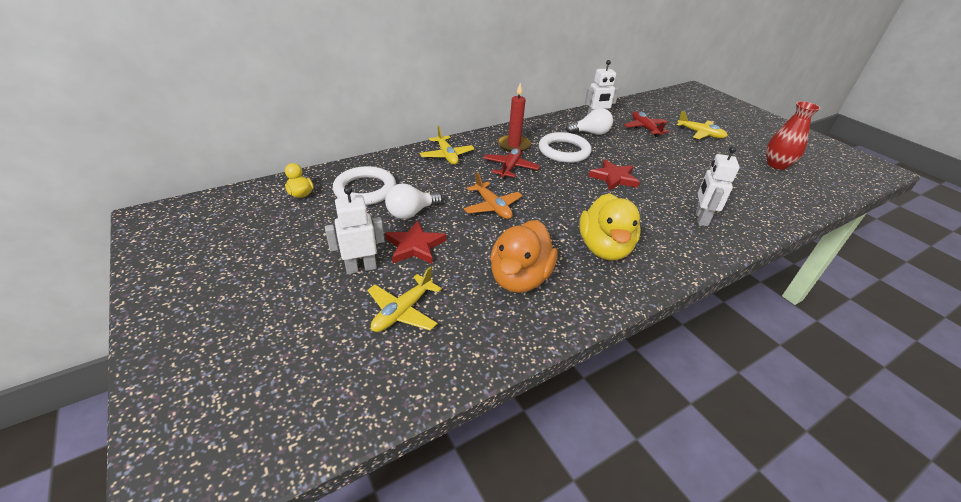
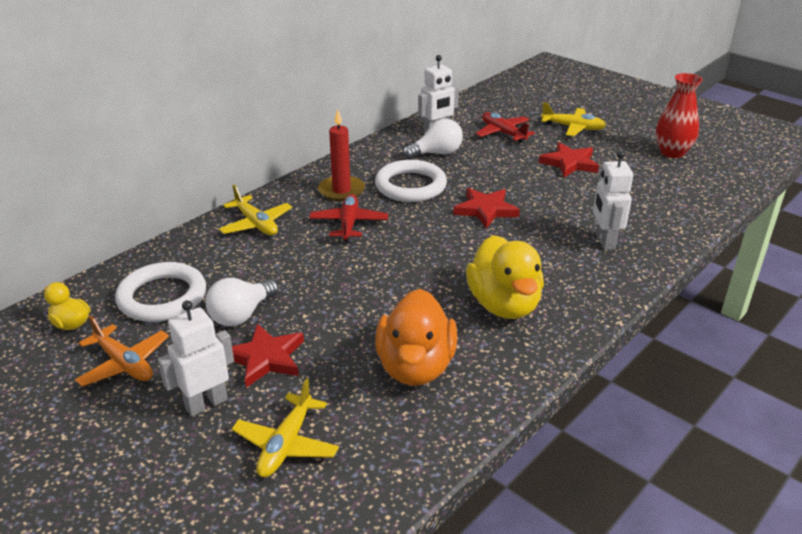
camera: 15 degrees left, 5 degrees down
(492, 207) = (346, 283): orange plane -> orange plane (124, 364)
(690, 157) = (569, 163): none -> red star

